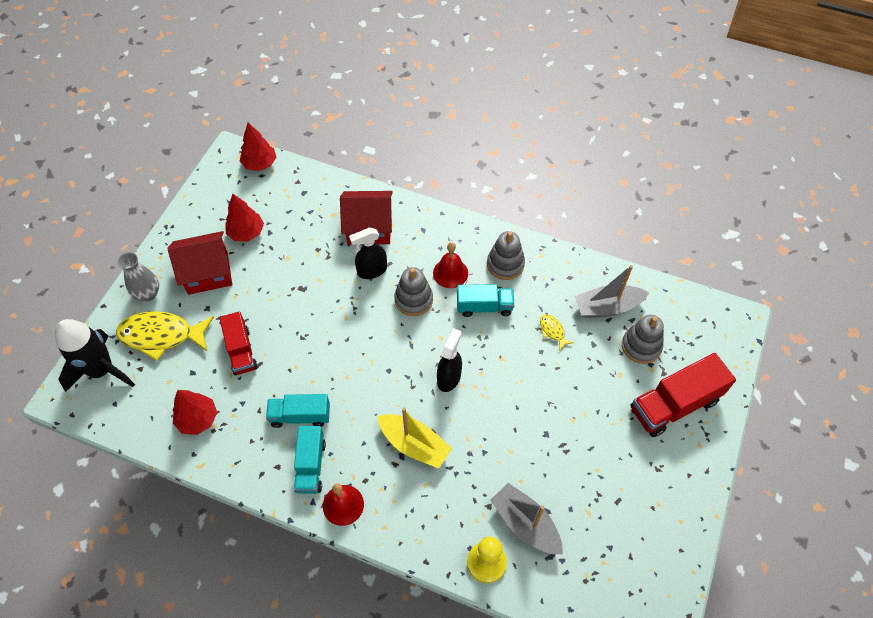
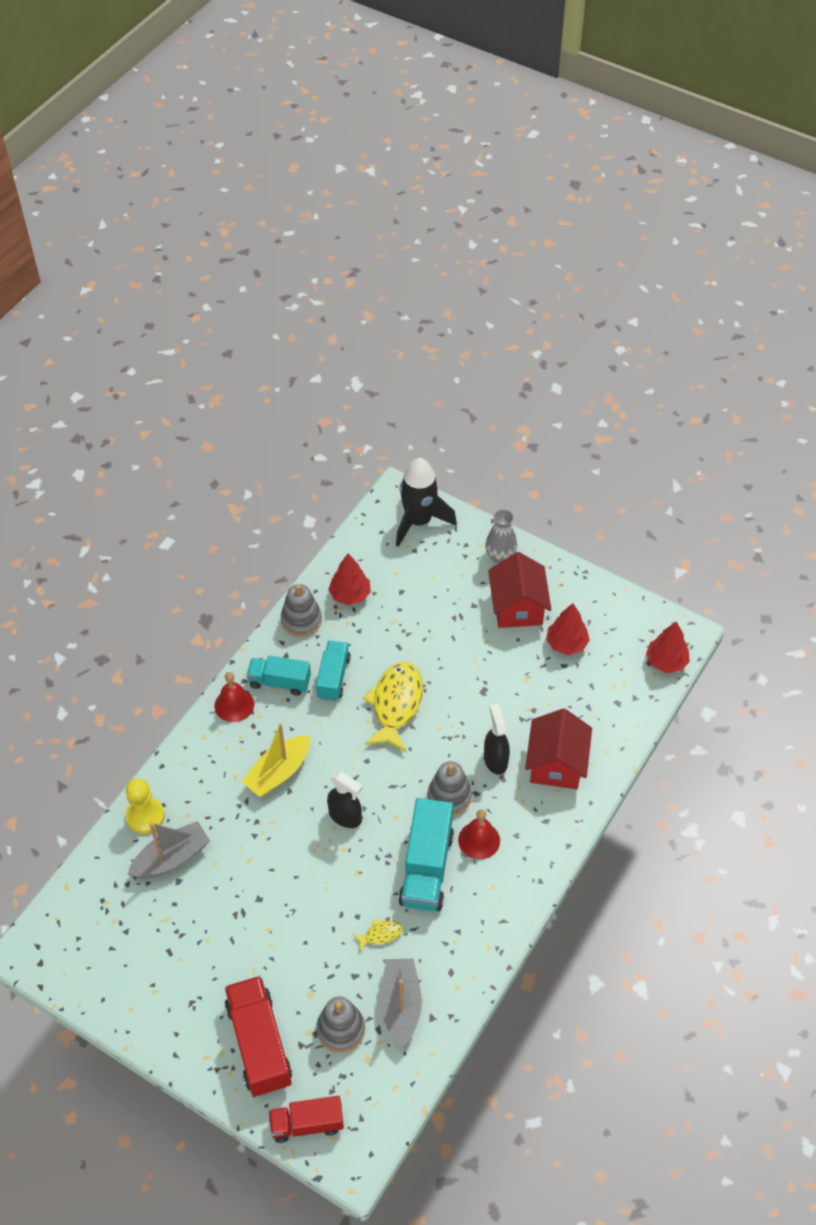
camera: 100 degrees right, 5 degrees down
(161, 335) = (448, 567): yellow fish -> yellow fish (396, 705)
(241, 351) = (417, 632): red truck -> red truck (307, 1124)
(484, 307) = (426, 868): turquoise truck -> turquoise truck, size x1.57
(505, 264) = (481, 902): grey stacking toy -> grey stacking toy (301, 620)

